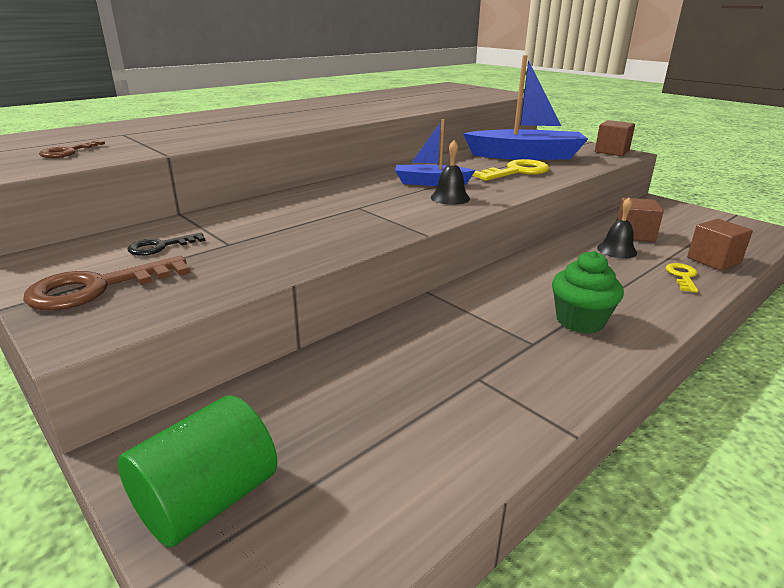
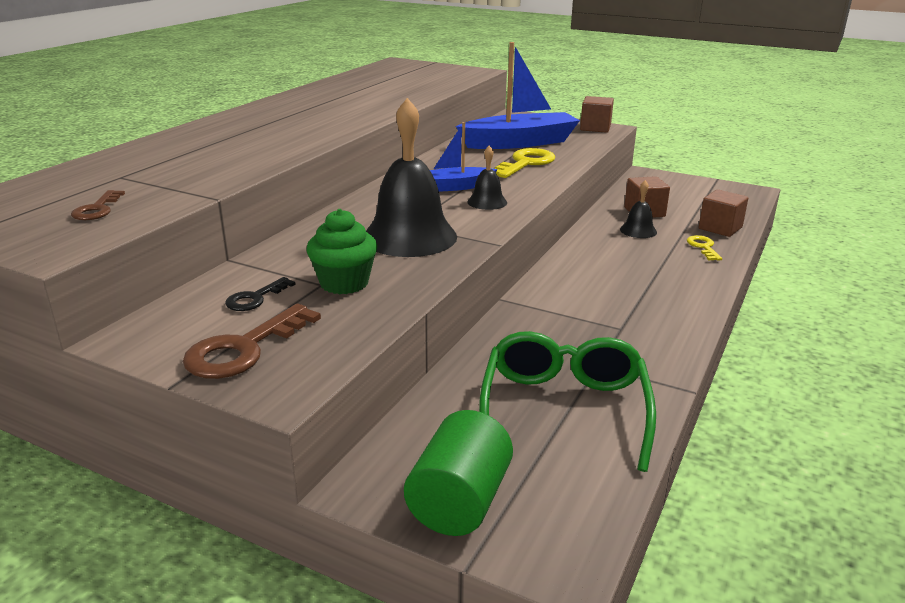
camera: 20 degrees left, 0 degrees up
(349, 216) = (409, 237): none -> black bell
(405, 419) = (564, 409): none -> green glasses
(580, 321) = (646, 302): green cupcake -> green cupcake (344, 283)

